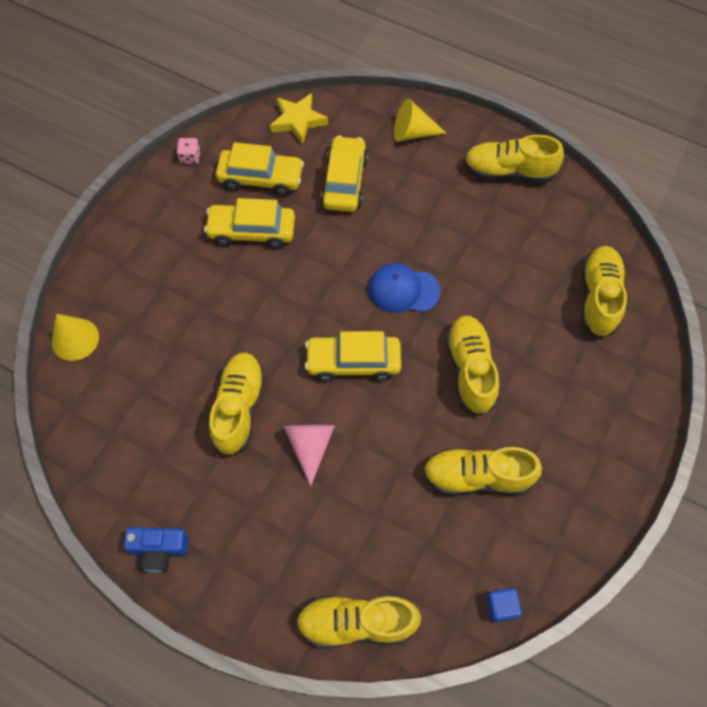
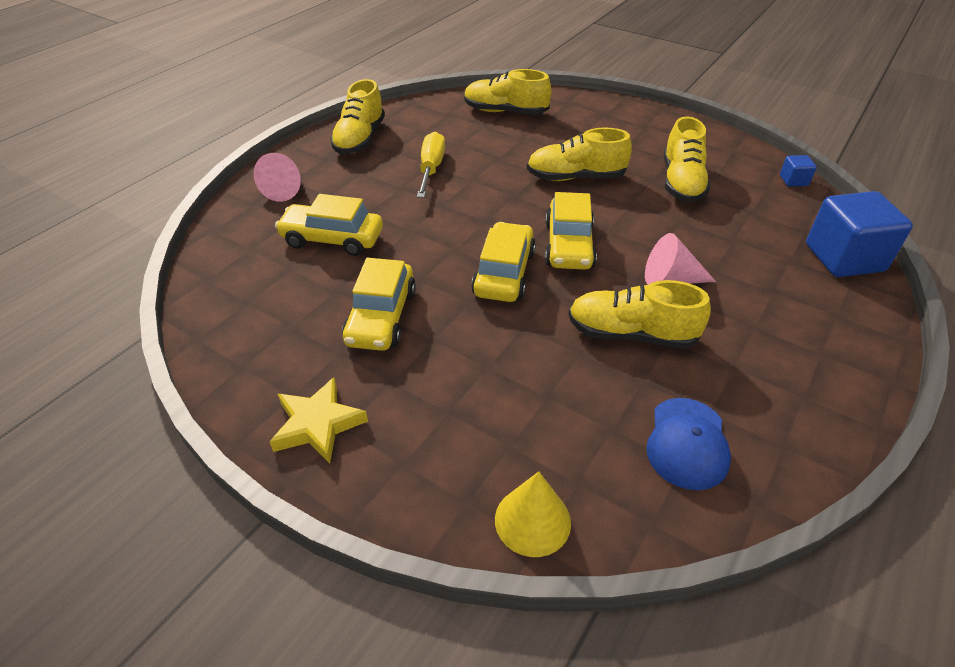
camera: 85 degrees left, 20 degrees down
(159, 550) = (830, 409): blue camera -> none
(190, 157) = (232, 378): pink dice -> none
(261, 178) = (299, 307): yellow car -> yellow car (504, 273)
(298, 121) = (222, 271): yellow star -> yellow star (318, 424)
(356, 623) = (844, 258): yellow shoe -> blue cube
(403, 290) = (484, 208): blue cap -> blue cap (687, 443)
(413, 133) = (285, 189): yellow cone -> pink cone
(464, 239) = (431, 169): none -> yellow screwdriver

